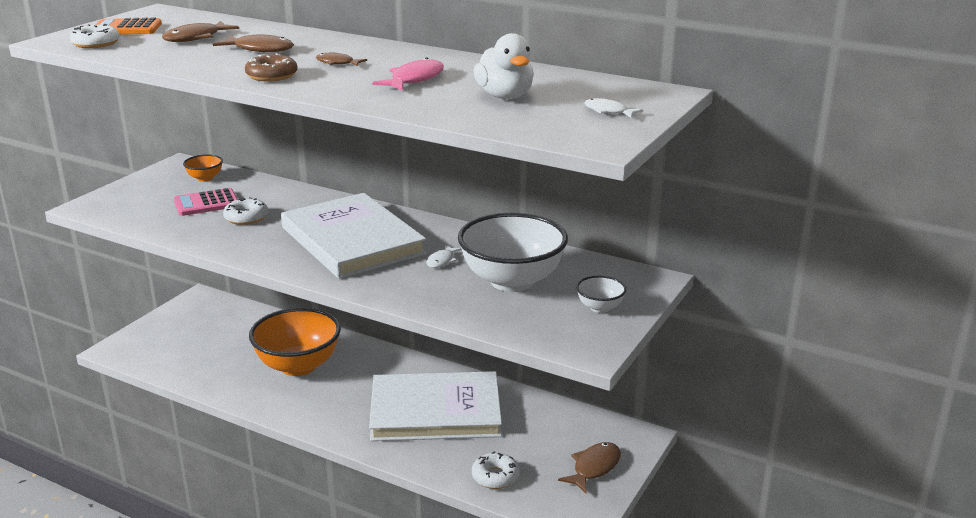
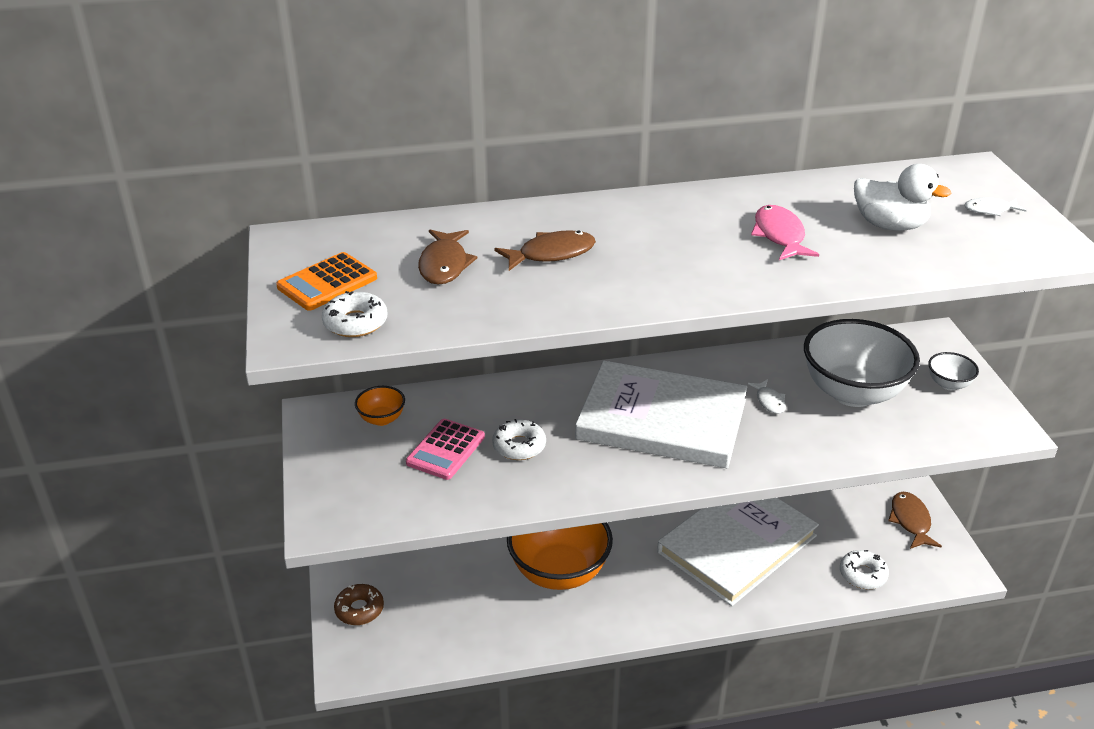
camera: 40 degrees left, 10 degrees up
(272, 76) = (654, 287): brown donut -> brown donut (359, 609)
(337, 63) = (667, 242): brown fish -> none

